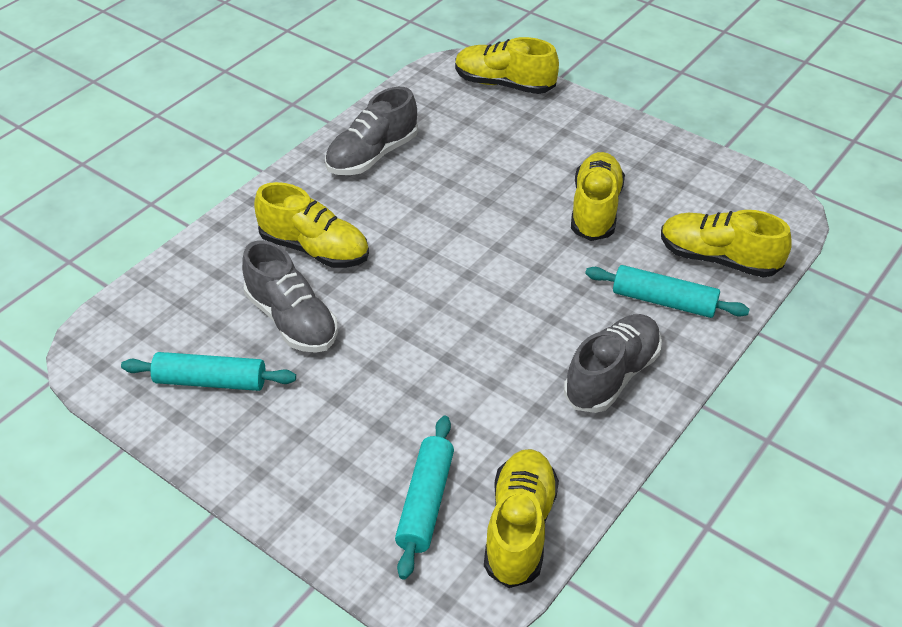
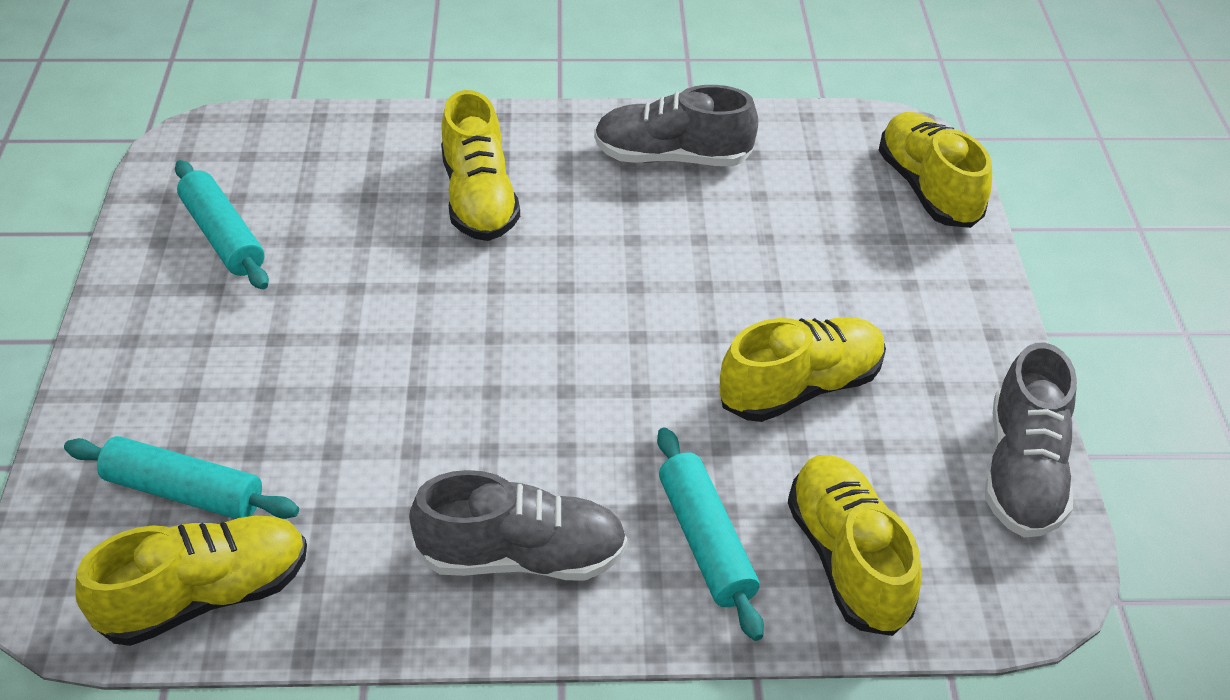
camera: 50 degrees right, 0 degrees up
(292, 320) = (359, 242): grey shoe -> grey shoe (1022, 471)
(425, 502) = (184, 492): turquoise rolling pin -> turquoise rolling pin turned 45 degrees clockwise

